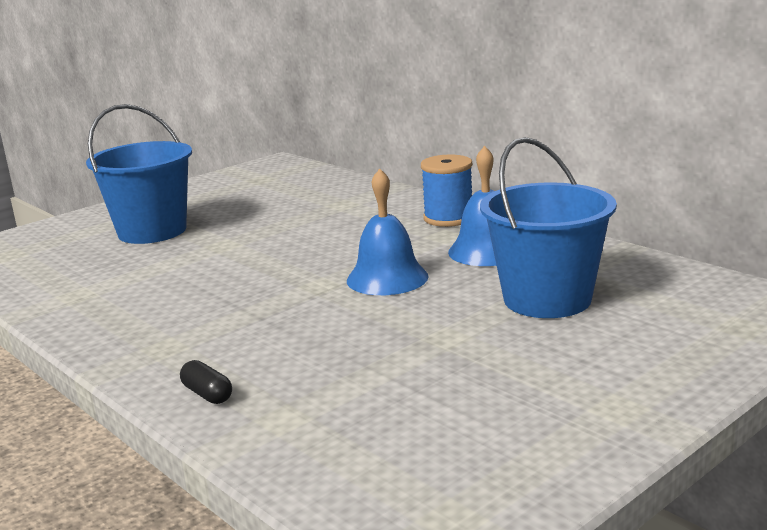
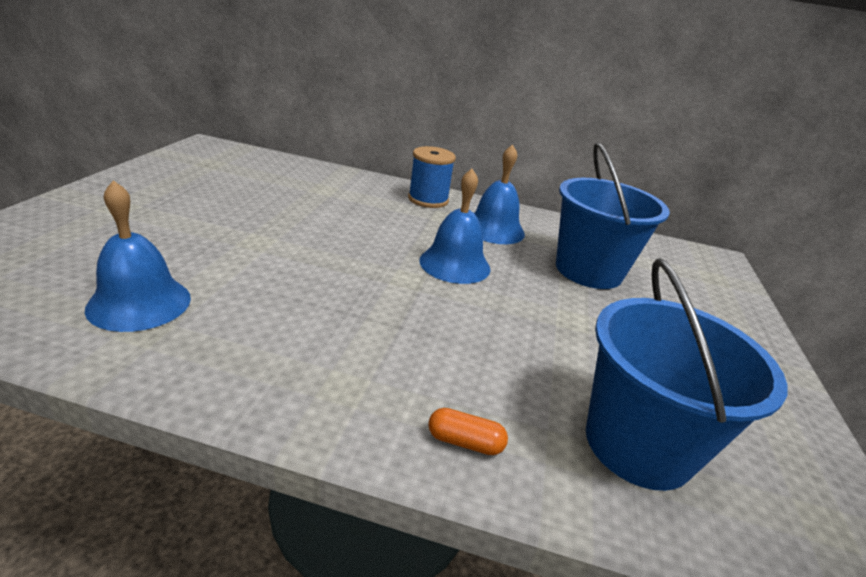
camera: 40 degrees left, 10 degrees up
(91, 278) = (139, 303): none -> blue bell
(152, 231) = (153, 230): blue bucket -> blue bucket (638, 444)
(207, 394) = (465, 442): black capsule -> orange capsule

